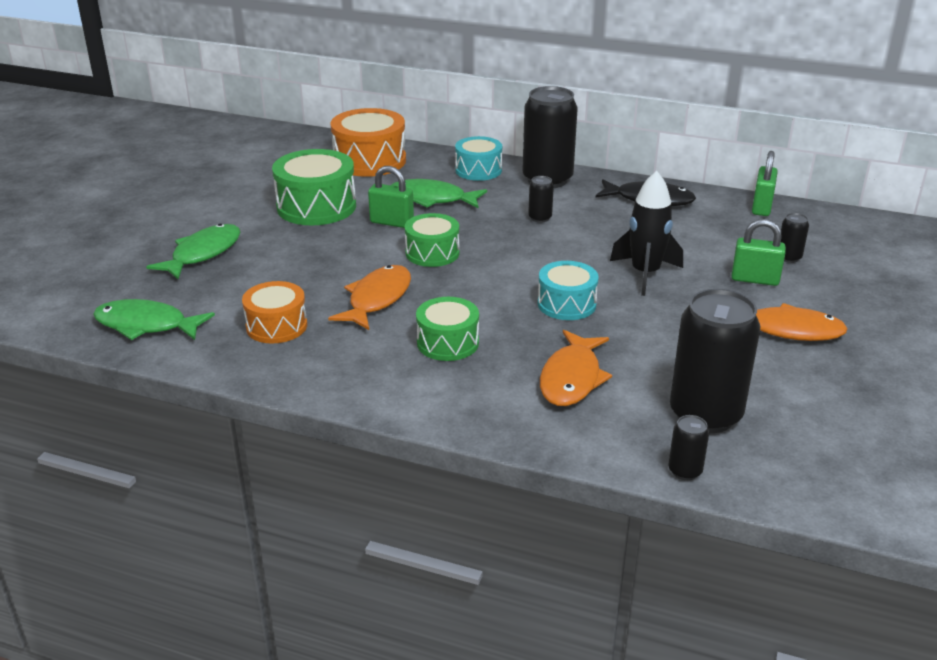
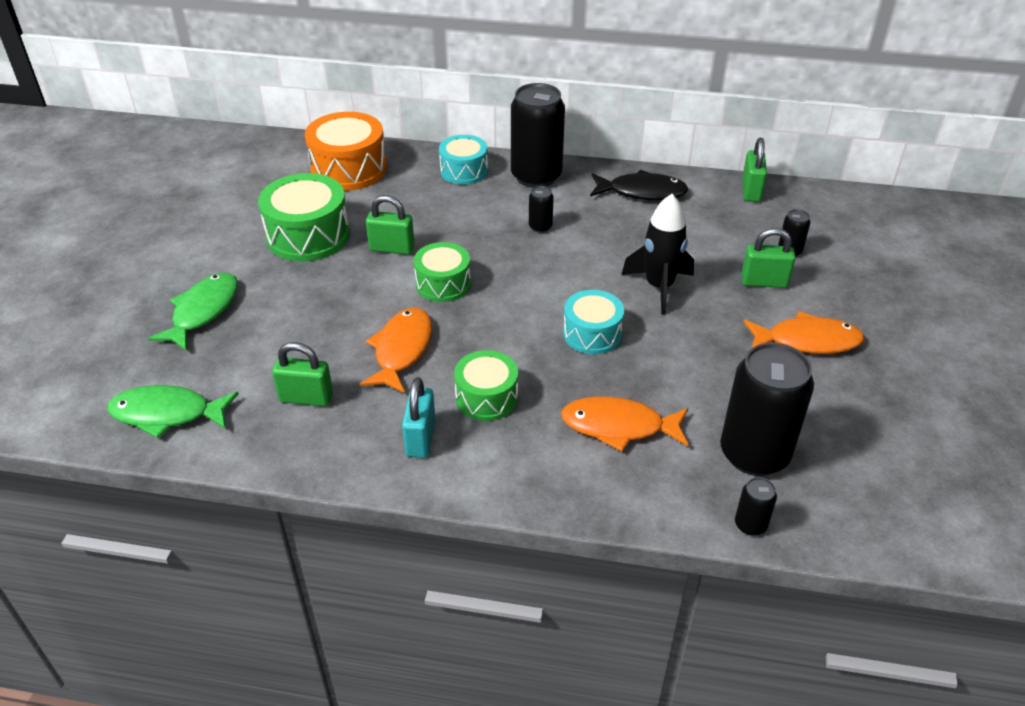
camera: 10 degrees left, 10 degrees up
(276, 326) = (306, 398): orange drum -> green padlock
(374, 367) = (420, 438): none -> turquoise padlock
(432, 199) = (426, 213): green fish -> none
(572, 378) = (618, 426): orange fish -> orange fish turned 90 degrees clockwise

